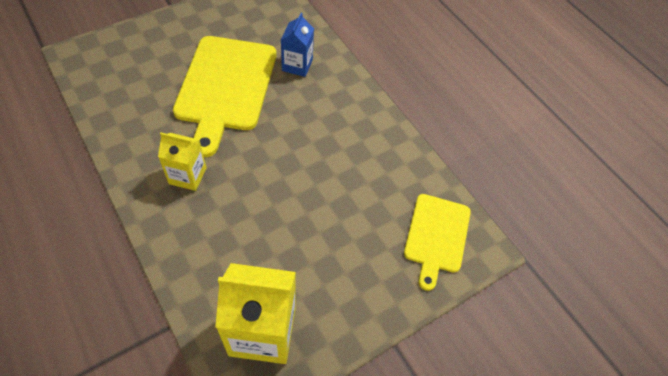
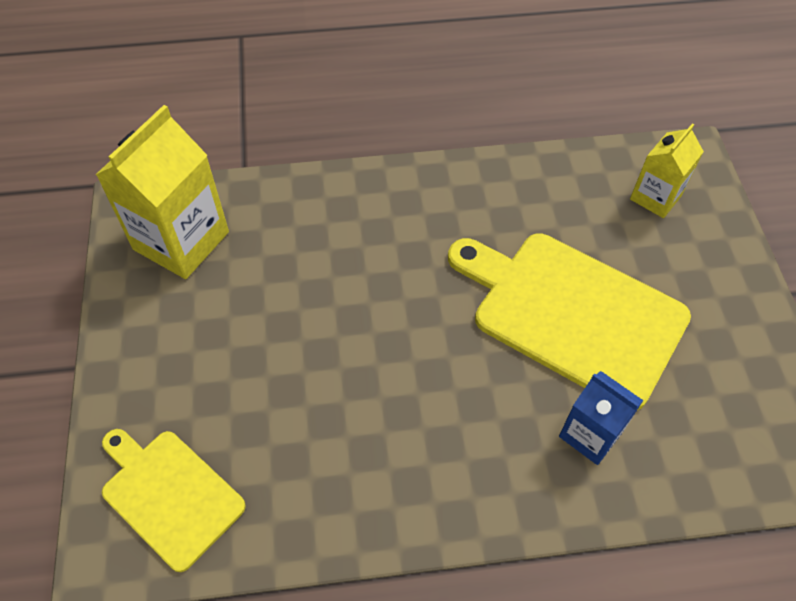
camera: 120 degrees right, 0 degrees up
(187, 176) = (426, 227): yellow carton -> yellow carton (655, 197)

